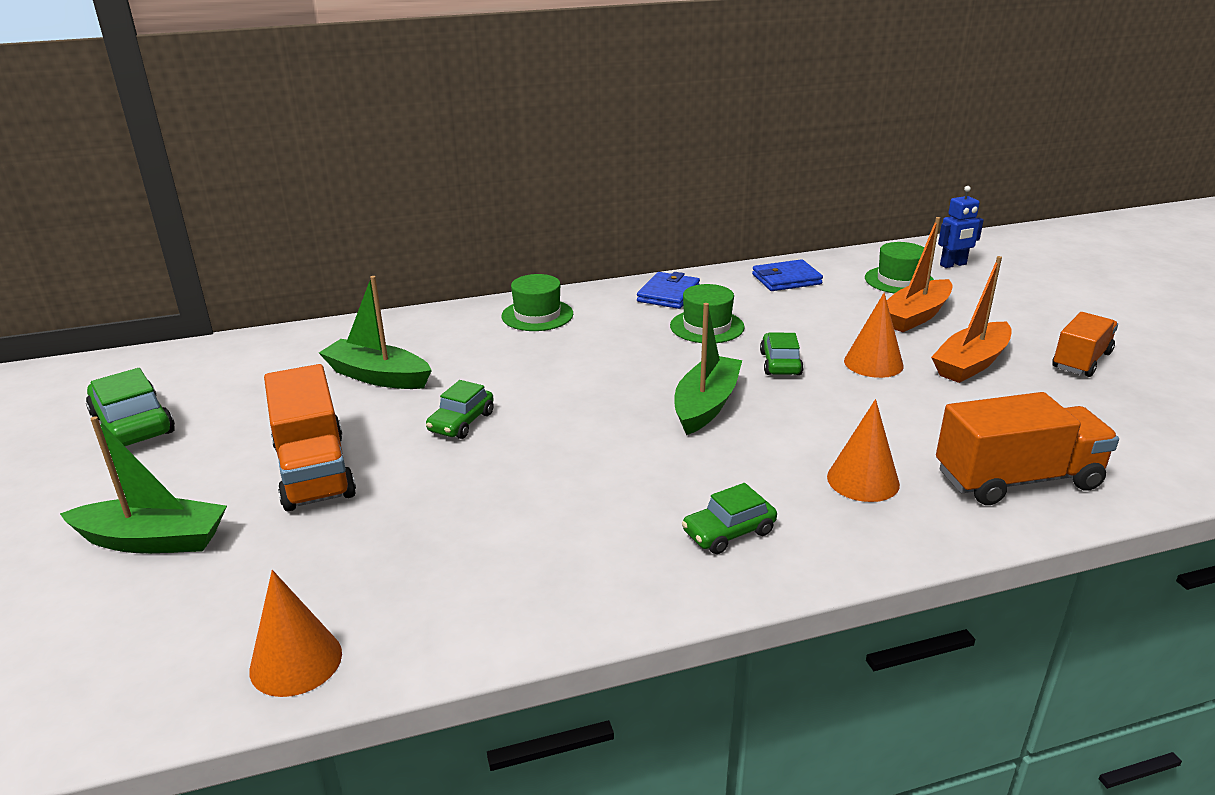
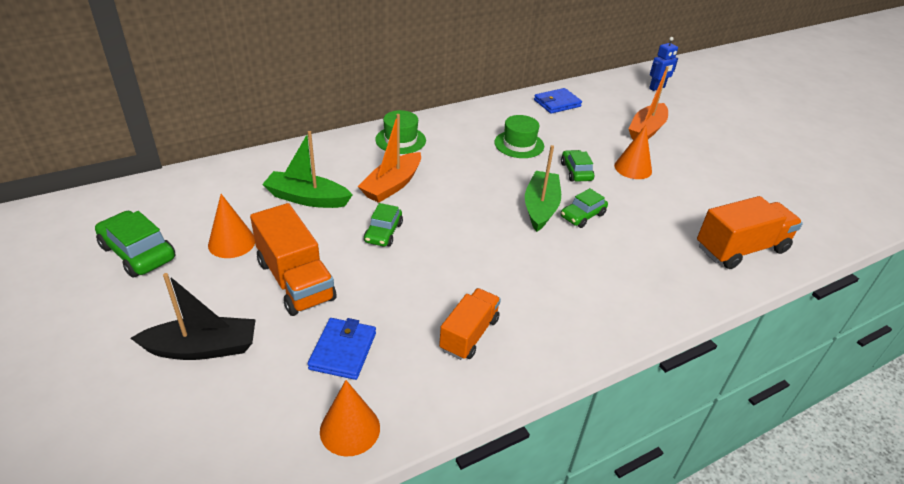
camera: 15 degrees left, 10 degrees up
(153, 540) = (202, 348): green boat -> black boat
(668, 294) = (484, 118): blue wallet -> blue wallet (343, 351)
(728, 532) = (588, 302): green car -> green car (582, 215)
(863, 480) = (654, 257): orange cone -> orange cone (231, 242)
(899, 280) = (628, 102): green hat -> none
(971, 363) = (690, 165): orange boat -> orange boat (392, 185)
(1081, 361) = (752, 159): orange truck -> orange truck (469, 334)

